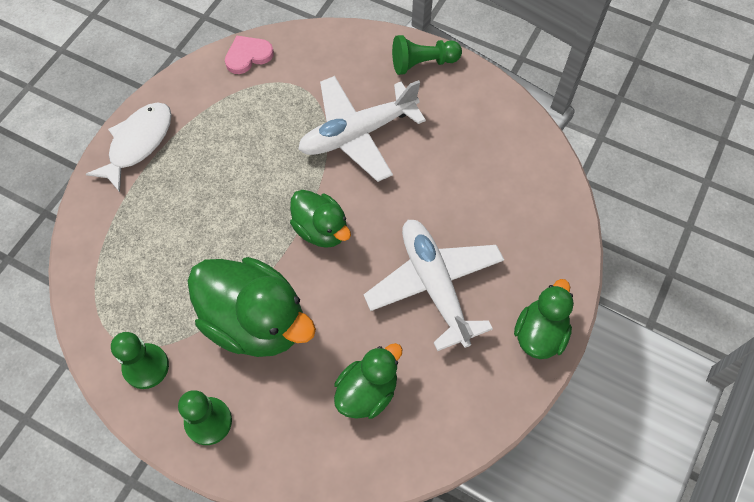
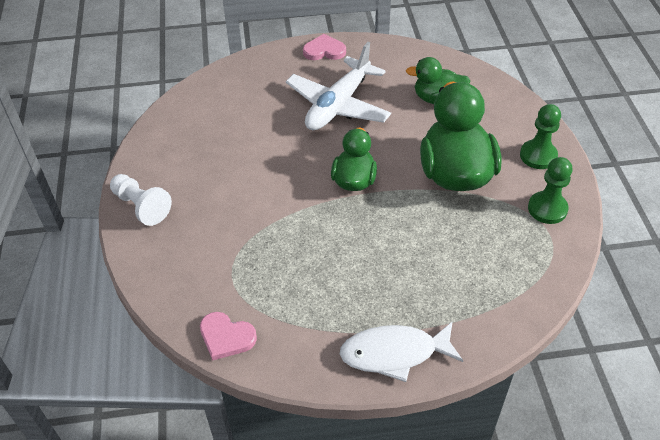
camera: 125 degrees left, 15 degrees down
(358, 134) = (250, 207): white plane -> none
(422, 63) = (141, 206): green pawn -> white pawn
(539, 333) = (324, 50): green duck -> pink heart

